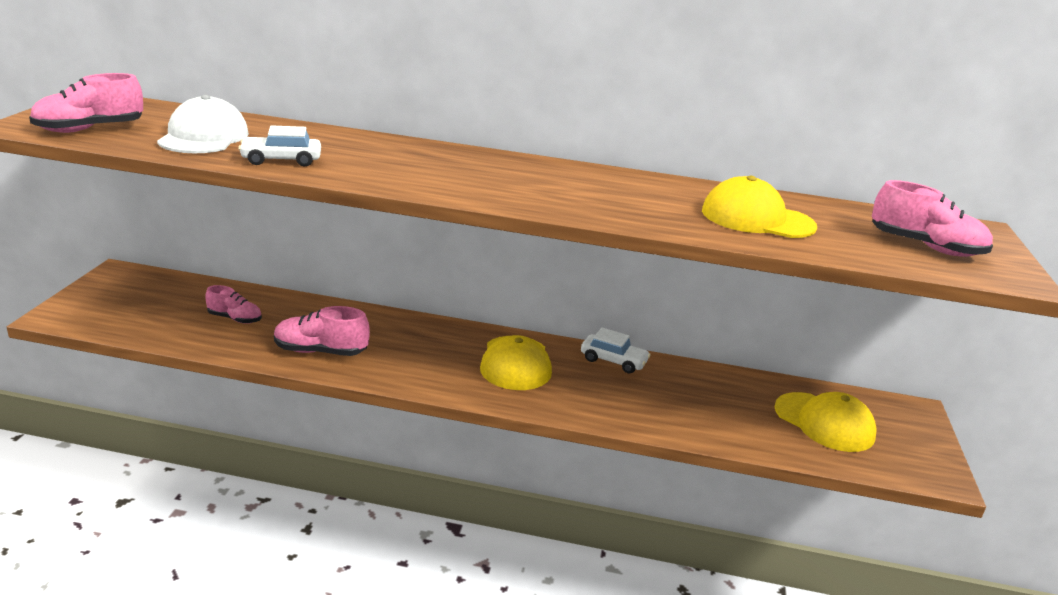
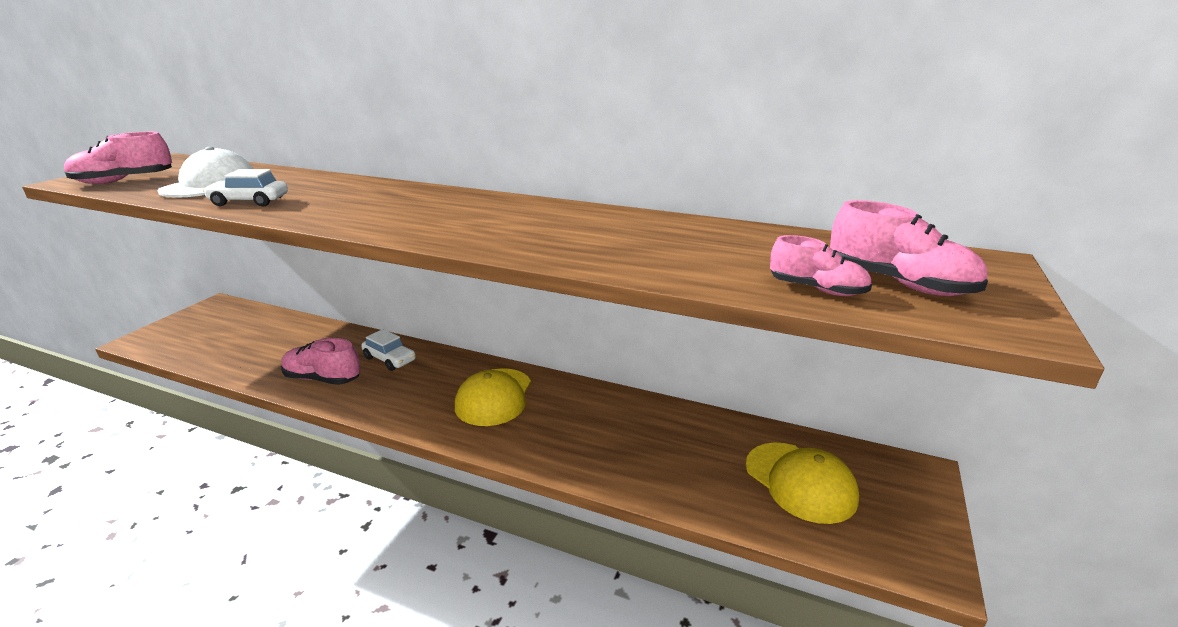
camera: 15 degrees right, 0 degrees up
(235, 319) = (274, 346): pink shoe -> pink shoe (817, 289)
(613, 361) = (593, 398): white car -> white car (390, 359)
(757, 219) = (693, 251): yellow cap -> none

